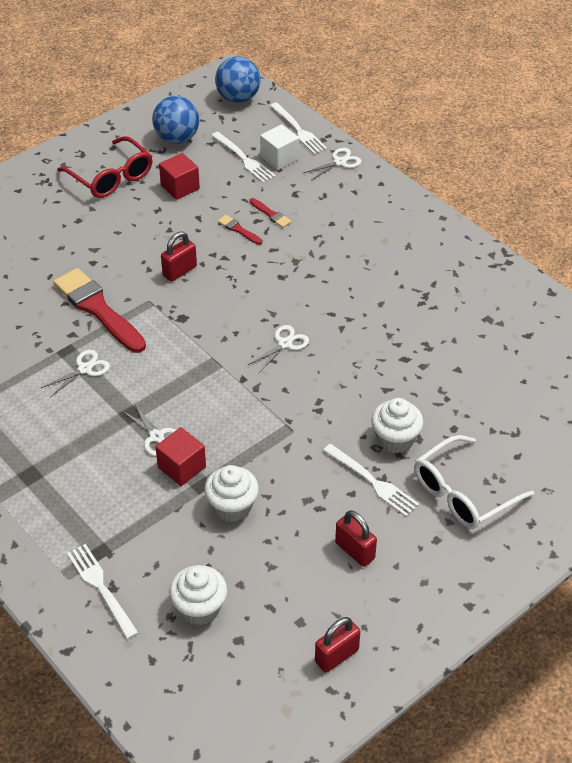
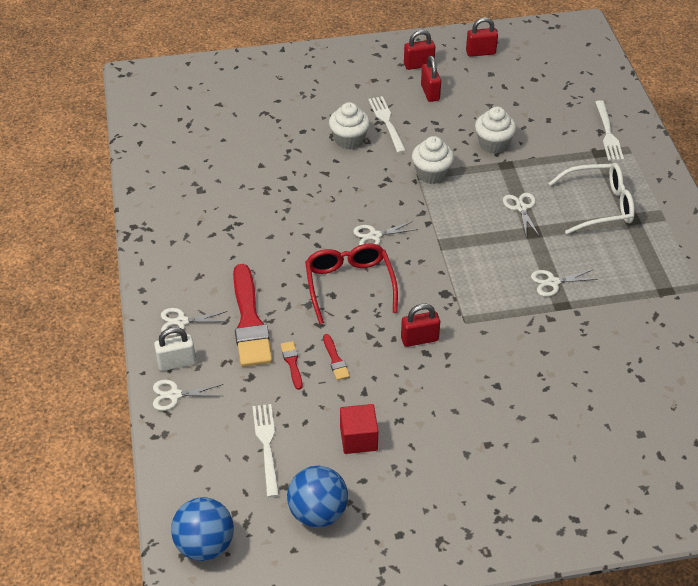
camera: 150 degrees left, 0 degrees up
(98, 309) = (516, 333): red brush -> red brush (249, 321)
(110, 177) = (424, 489): red glasses -> red glasses (349, 286)
(182, 467) = (514, 181): red cube -> none
(199, 608) = (549, 101): white cupcake -> white cupcake (431, 174)
(279, 158) = (229, 429): white cube -> none
(299, 130) = (179, 458): white fork -> none
(359, 181) = (177, 362): none -> white padlock
(385, 208) = (181, 322): none -> white scissors
(401, 591) = (418, 65): none -> red padlock
(464, 492) = (333, 95): white glasses -> white glasses (598, 205)

